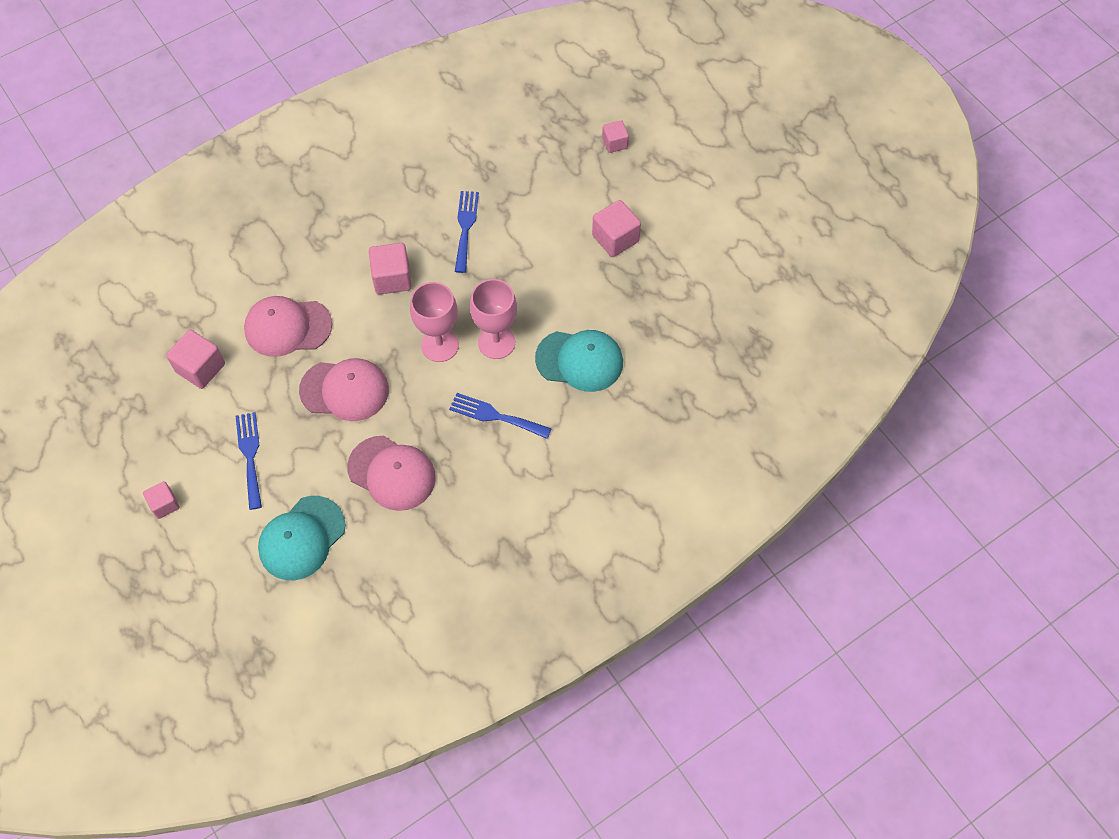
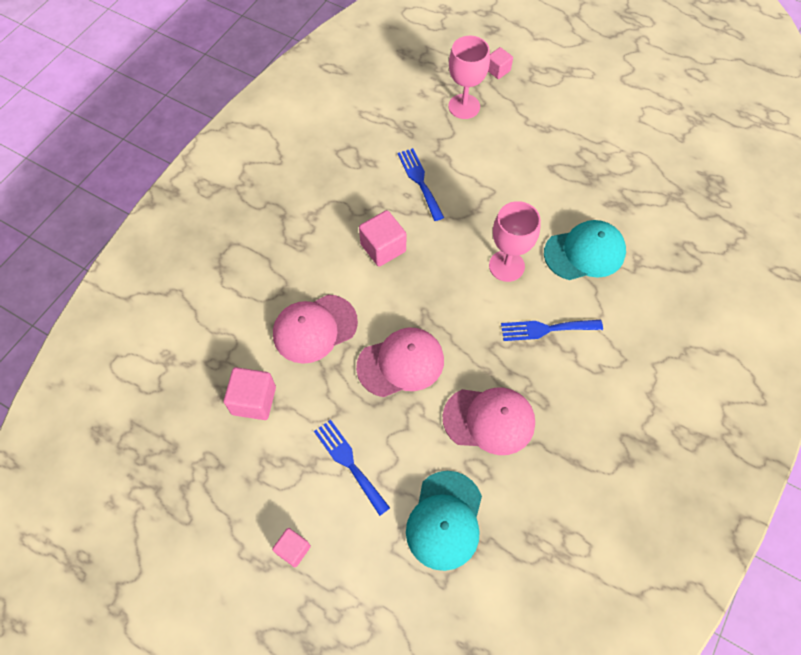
camera: 25 degrees left, 0 degrees up
(440, 345) = (460, 288): pink goblet -> pink goblet (464, 106)
(615, 238) = (547, 143): pink cube -> none

